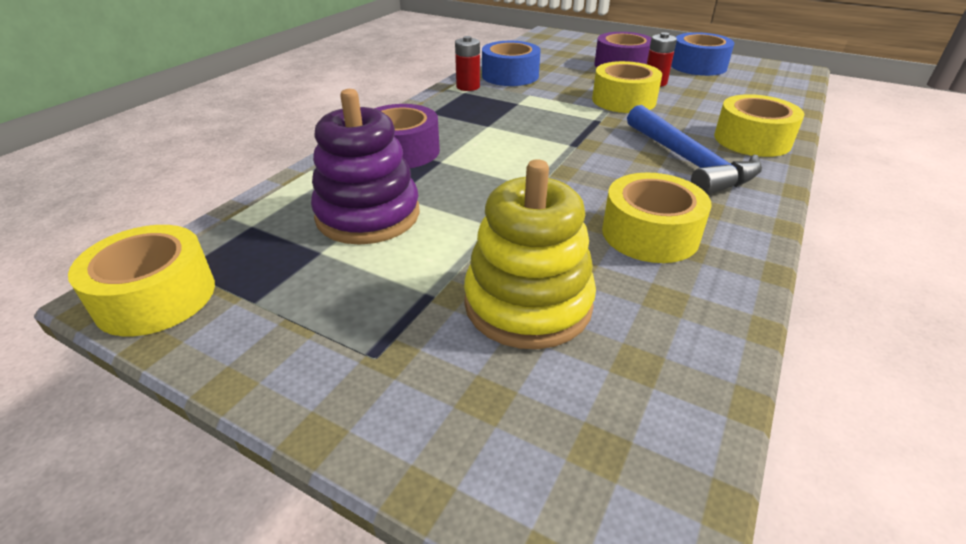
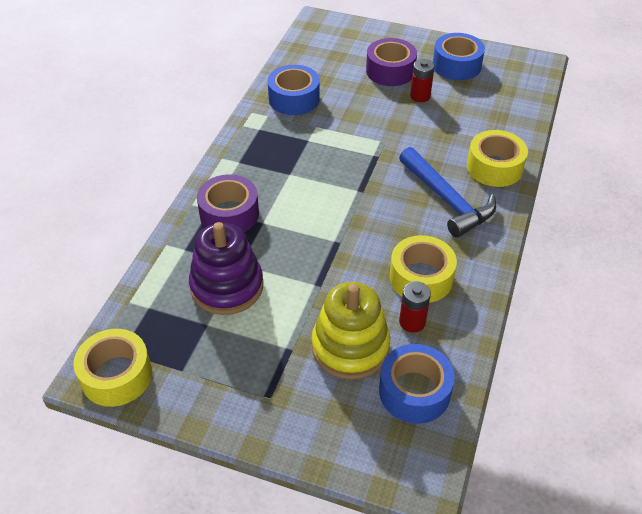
camera: 10 degrees left, 10 degrees up
(468, 87) = (260, 120): red battery -> red battery (412, 322)
(623, 100) = (395, 126): yellow tape -> none
(631, 382) = (414, 391): none -> blue tape

